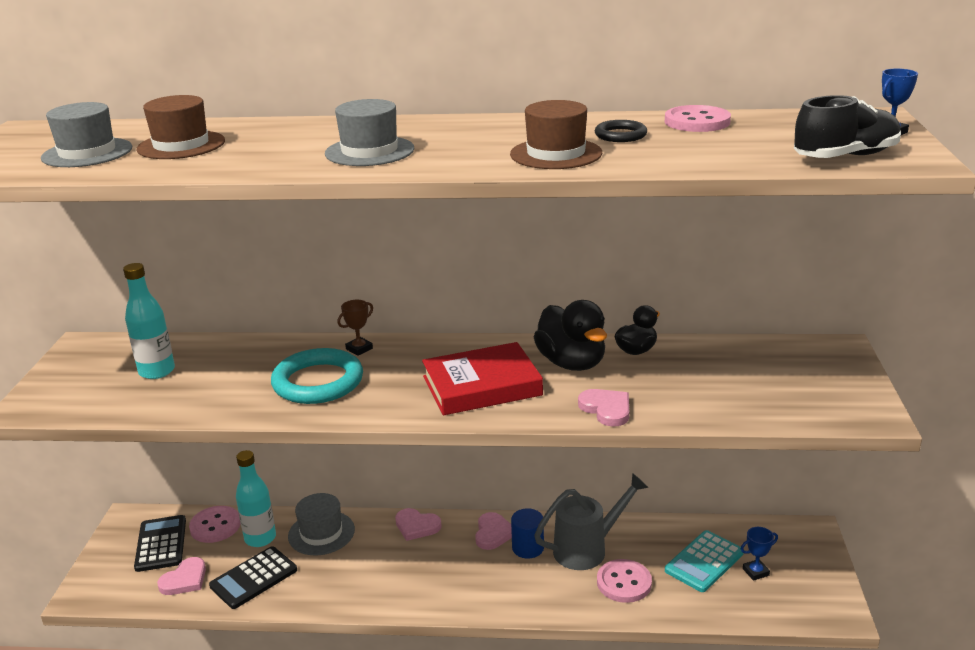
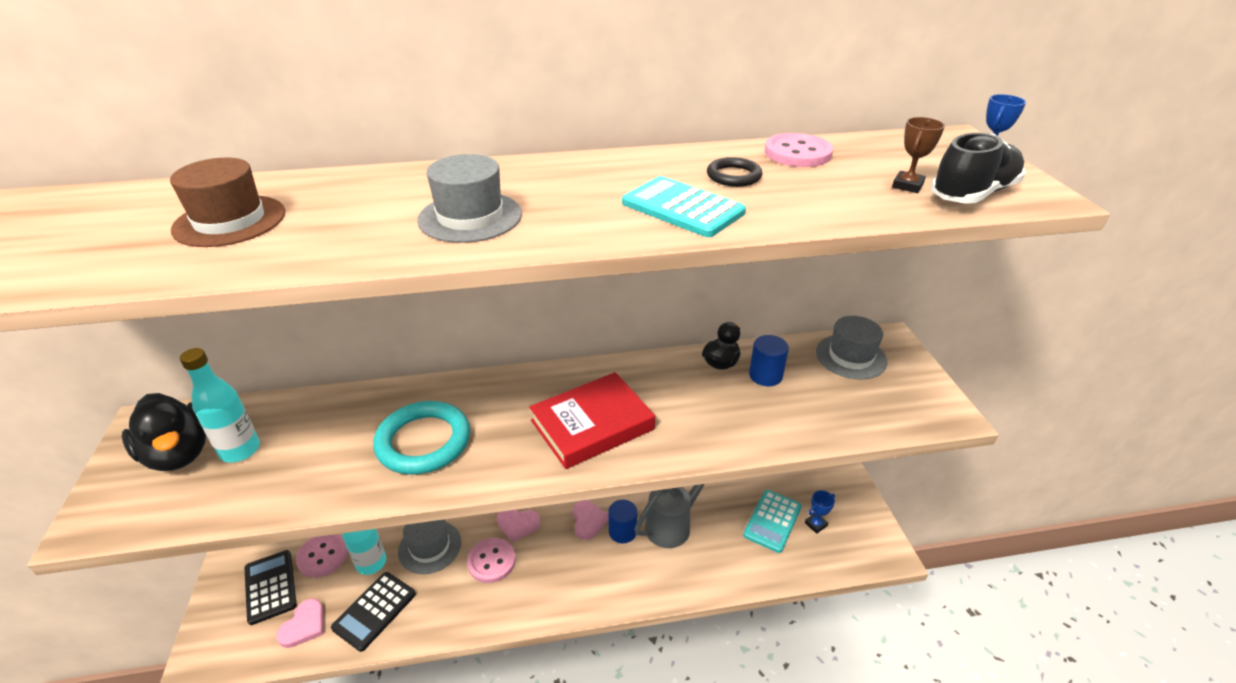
camera: 15 degrees left, 10 degrees up
(87, 153) = (103, 242): grey hat -> grey hat (851, 357)
(359, 349) = (455, 392): brown trophy -> brown trophy (907, 185)
(556, 154) = (682, 208): brown hat -> turquoise calculator
(571, 363) = (668, 385): black duck -> black duck (179, 454)
(606, 409) = (719, 439): pink heart -> none
(624, 582) = (713, 554): pink button -> pink button (491, 561)
(680, 365) = (765, 375): none -> blue cylinder

